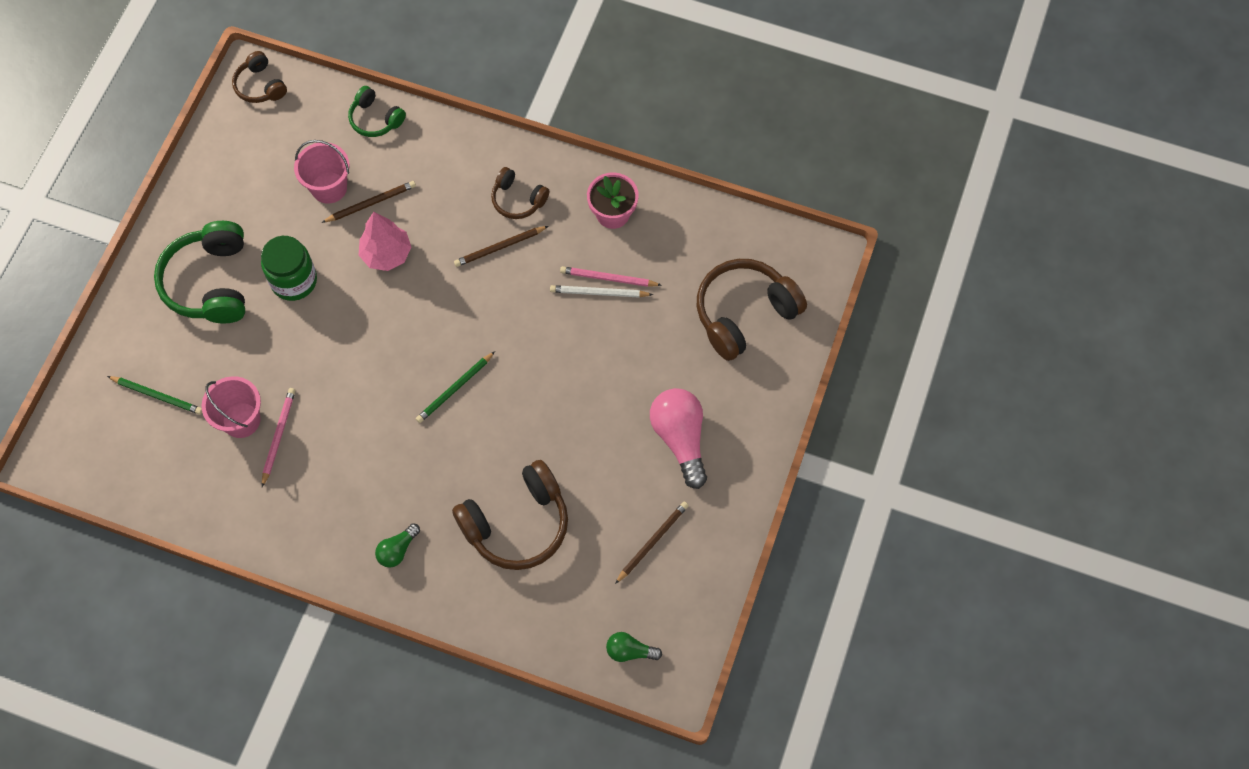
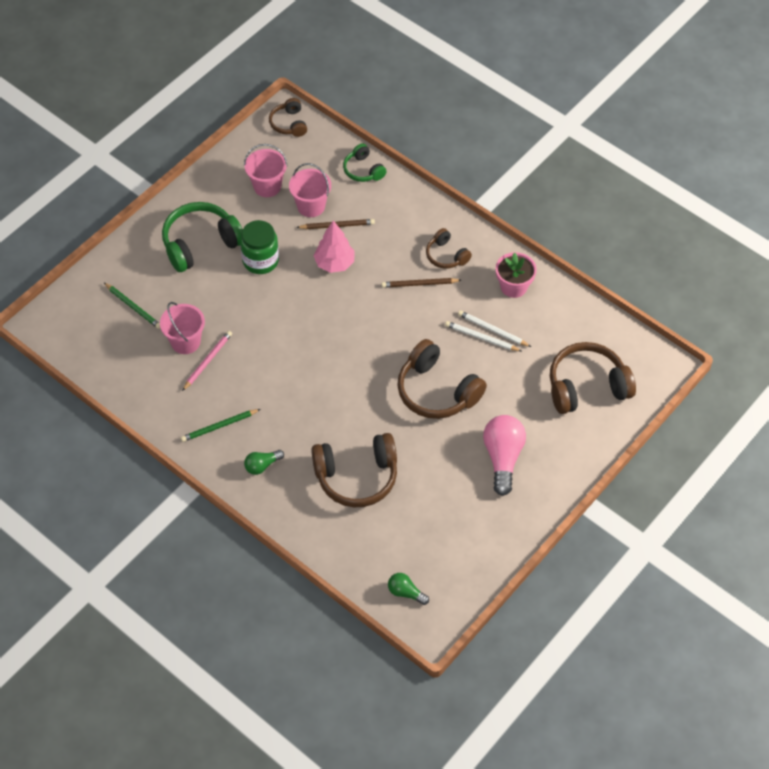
camera: 20 degrees right, 10 degrees down
(210, 282) = (200, 243): green headphones -> green headphones turned 45 degrees clockwise
(264, 178) = (267, 186): none -> pink bucket
(455, 389) = (348, 370): green pencil -> green pencil (219, 426)
(571, 380) = (437, 391): none -> brown headphones
(608, 278) = (492, 330): pink pencil -> white pencil
(652, 542) = (453, 522): brown pencil -> none

